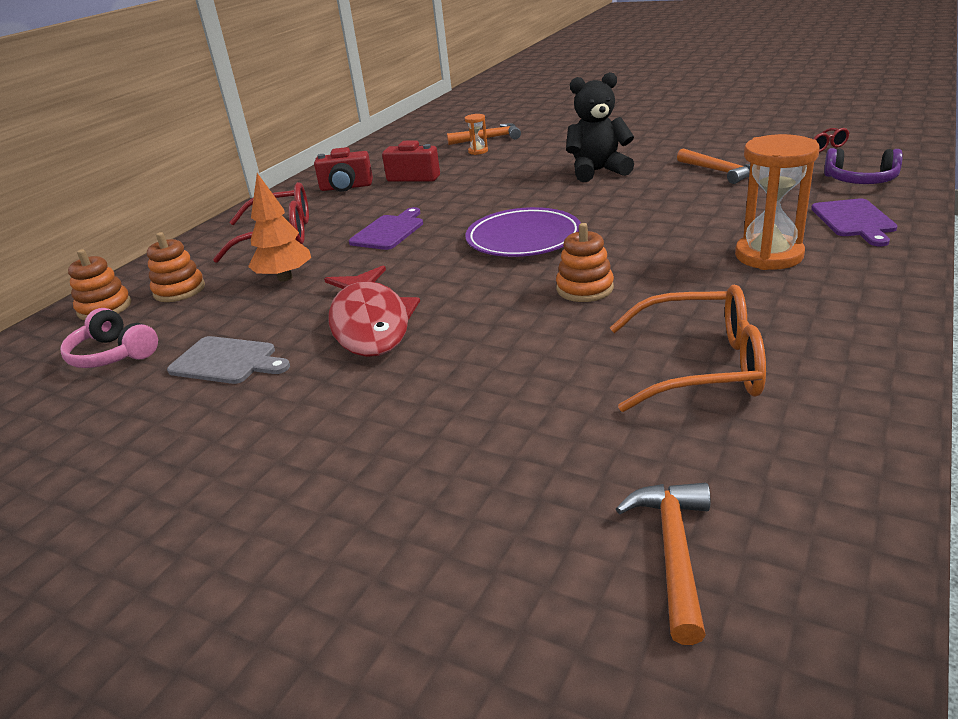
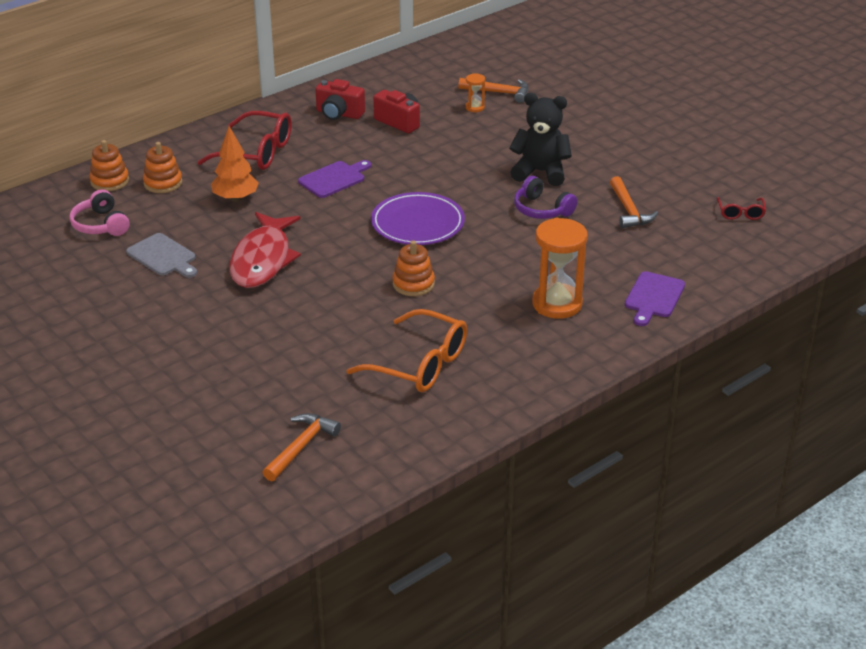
camera: 20 degrees right, 5 degrees up
(860, 180) = (715, 262): purple headphones -> purple headphones (541, 209)

